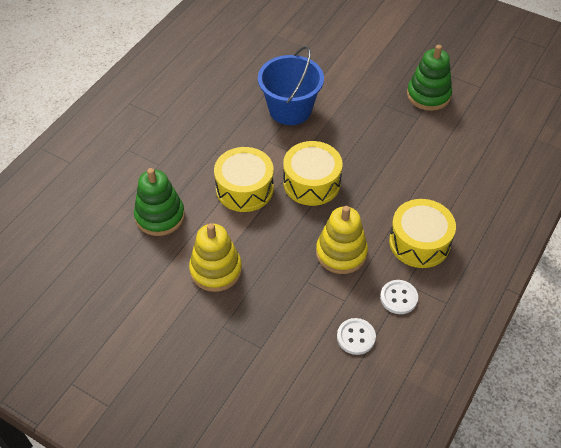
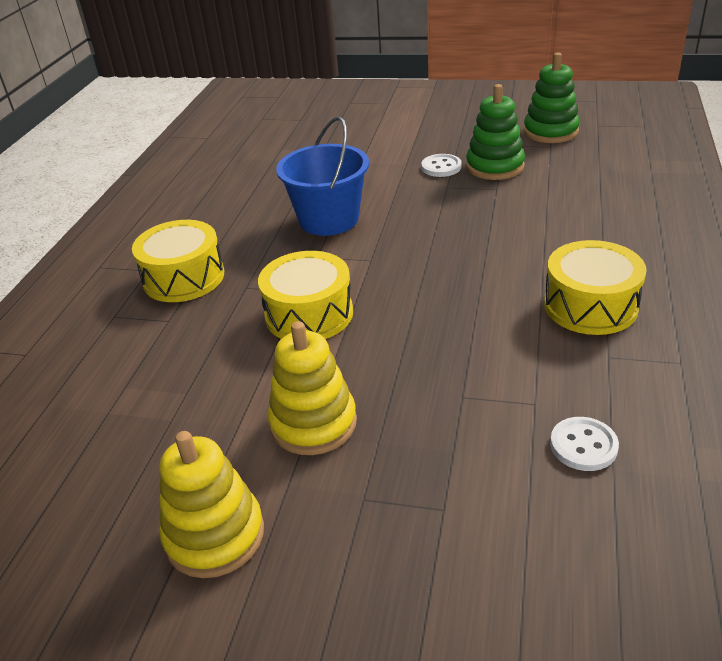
camera: 15 degrees left, 15 degrees down
(160, 216) = (193, 380): green stacking toy -> green stacking toy (550, 132)
(311, 182) = (401, 283): yellow drum -> yellow drum (184, 278)
(341, 253) = (491, 348): yellow stacking toy -> yellow stacking toy (214, 535)
(398, 298) = (610, 376): white button -> white button (441, 167)

